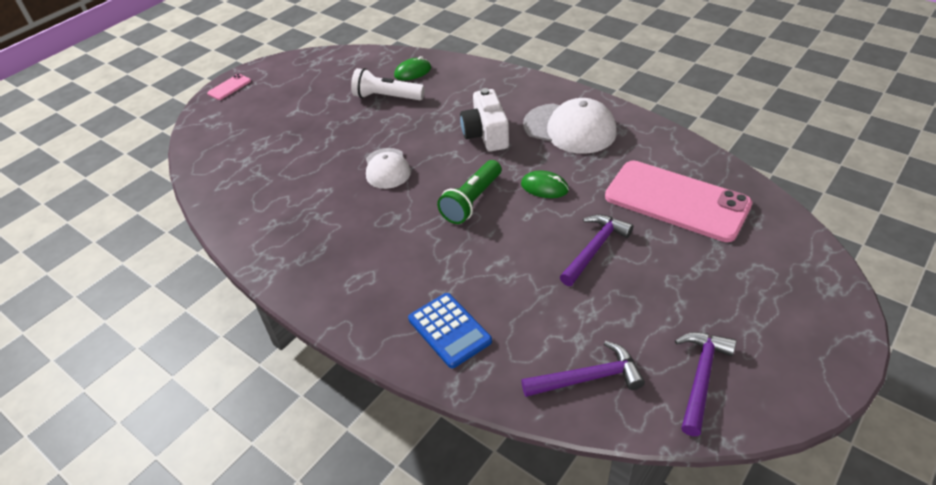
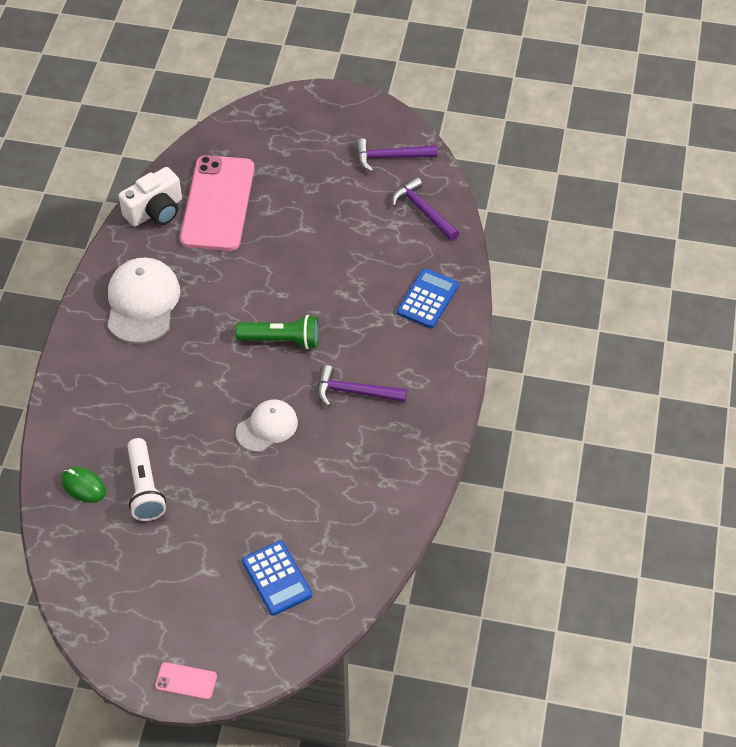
camera: 120 degrees left, 10 degrees up
(254, 141) = (277, 578): none -> blue calculator
(486, 135) = (179, 367): white camera -> white camera (155, 211)
(544, 187) = (239, 294): green mouse -> none
(594, 249) = (300, 240): purple hammer -> purple hammer (355, 392)

